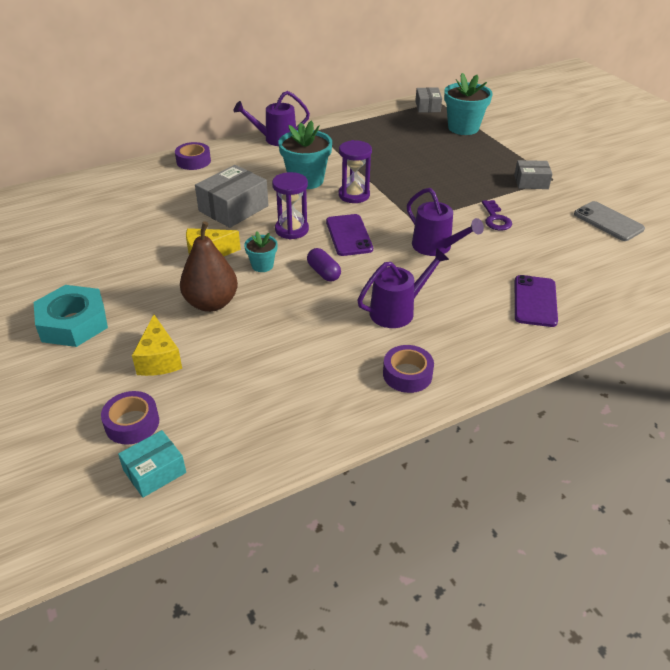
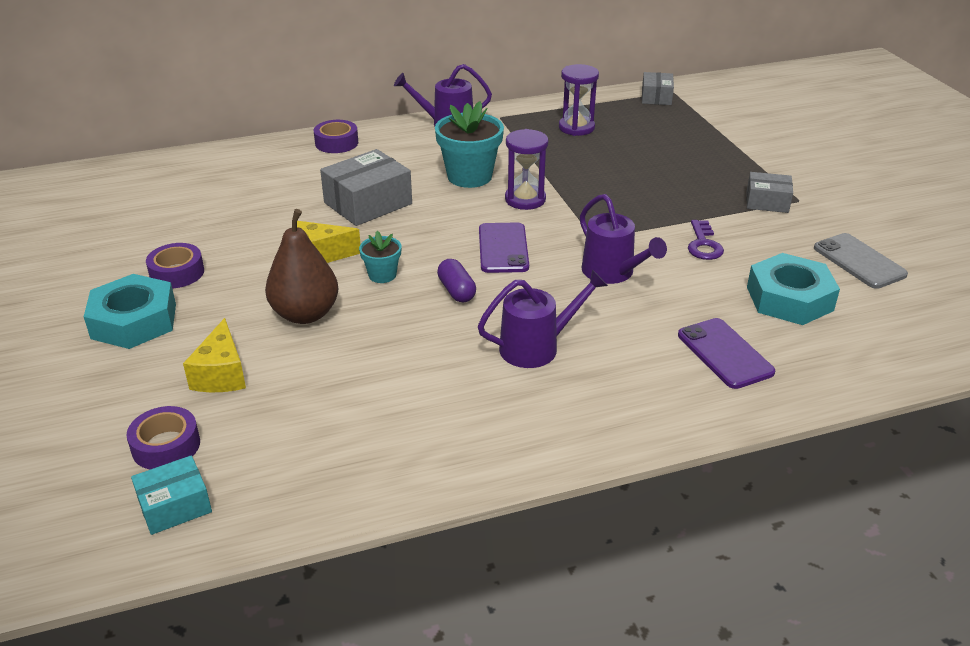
camera: 10 degrees right, 5 degrees down
(291, 230) = (432, 235): purple hourglass -> purple hourglass (576, 128)
(407, 374) = (525, 427): purple tape -> purple tape (177, 273)
(463, 128) = (696, 127): turquoise flower pot -> none
(535, 301) = (725, 353): purple phone -> purple phone turned 45 degrees counterclockwise
(568, 254) = (789, 298): none -> turquoise nut

